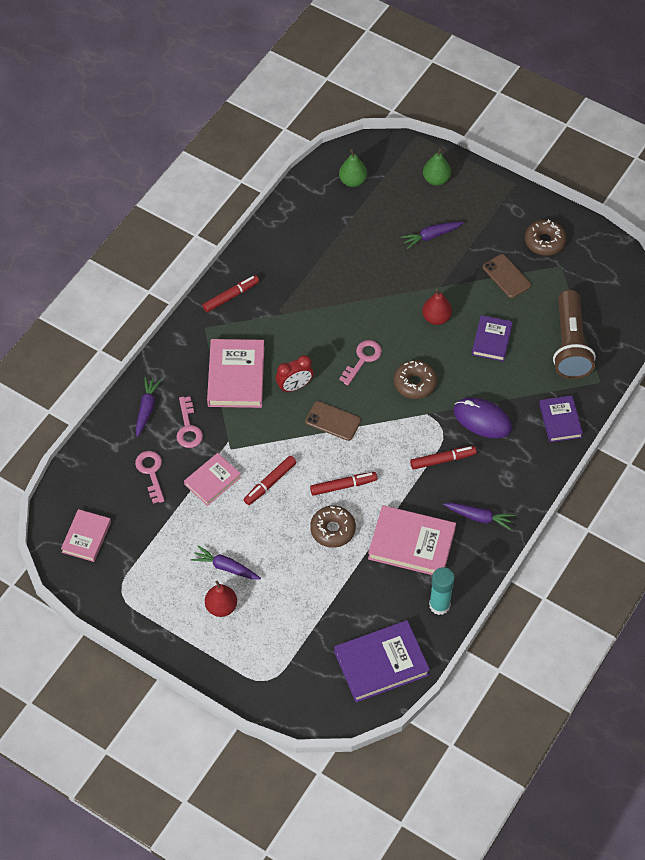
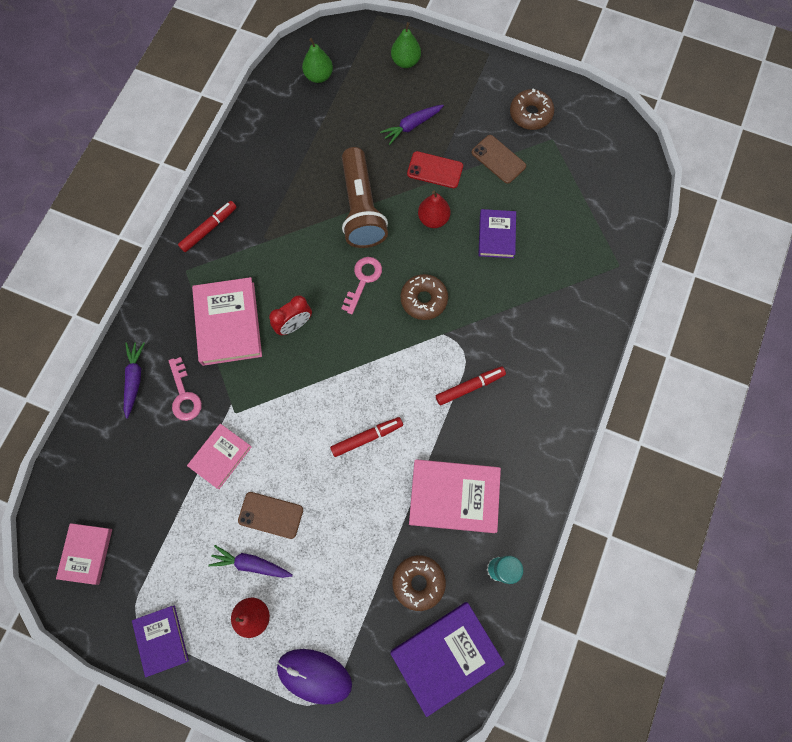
camera: 10 degrees left, 15 degrees up
(151, 472) = (150, 458): pink key -> none
(270, 483) = (285, 448): red marker -> none
(332, 530) = (364, 494): brown donut -> brown donut (418, 582)
(333, 421) = (342, 360): brown phone -> brown phone (271, 515)
(445, 277) = (435, 170): none -> red phone
(479, 517) = (522, 450): purple carrot -> none
(482, 419) = (503, 331): purple mouse -> purple mouse (314, 675)
(560, 420) = (586, 318): purple book -> purple book (162, 640)
(570, 345) = (579, 227): brown flashlight -> brown flashlight (361, 208)

